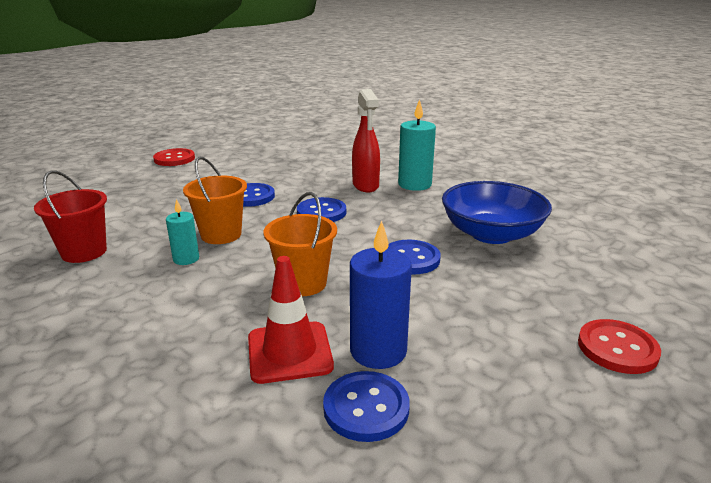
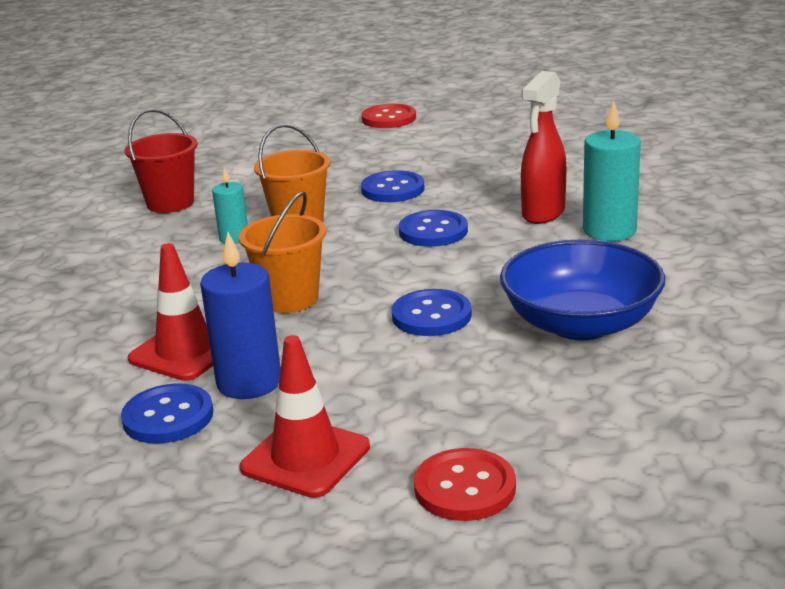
camera: 45 degrees right, 0 degrees up
(509, 382) = (305, 458): none -> red traffic cone

